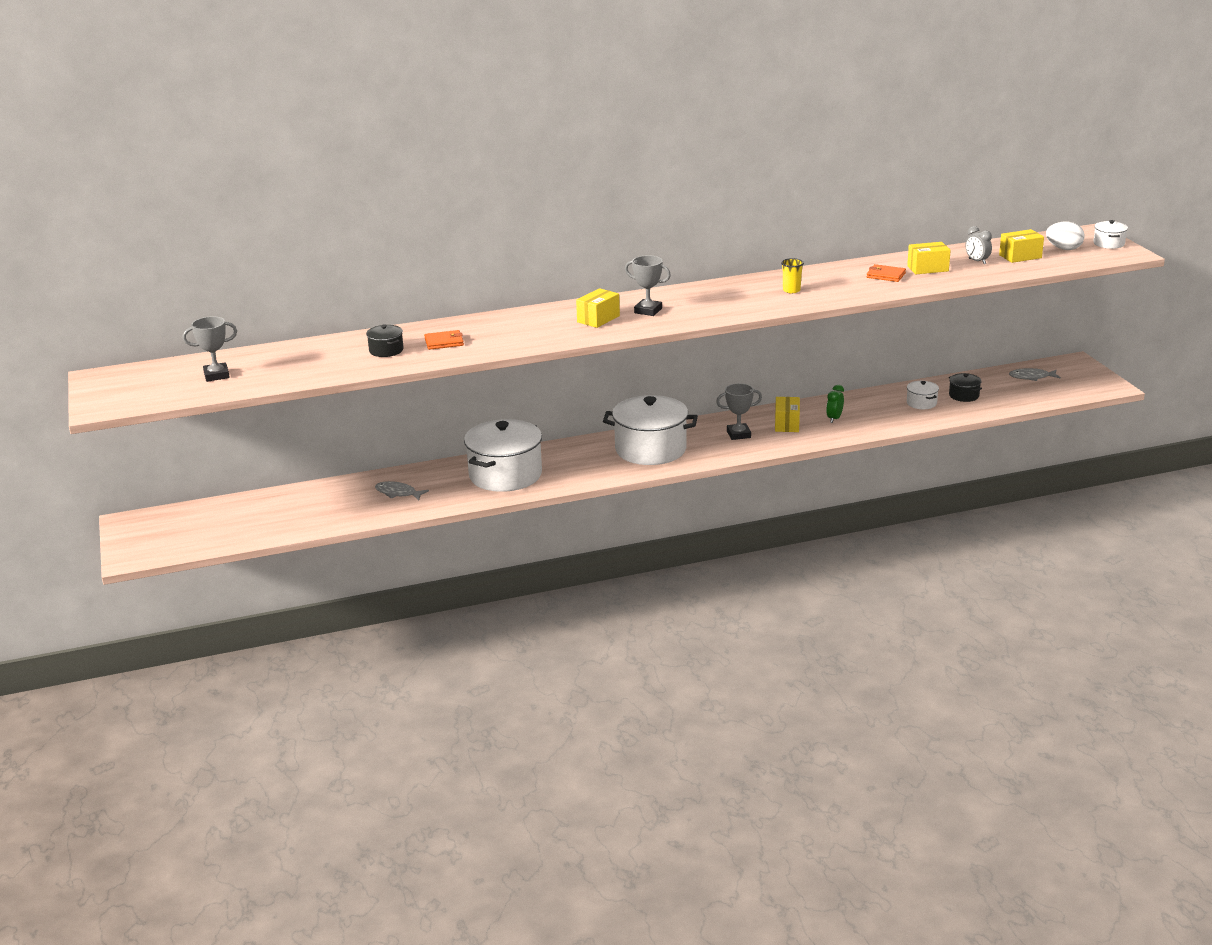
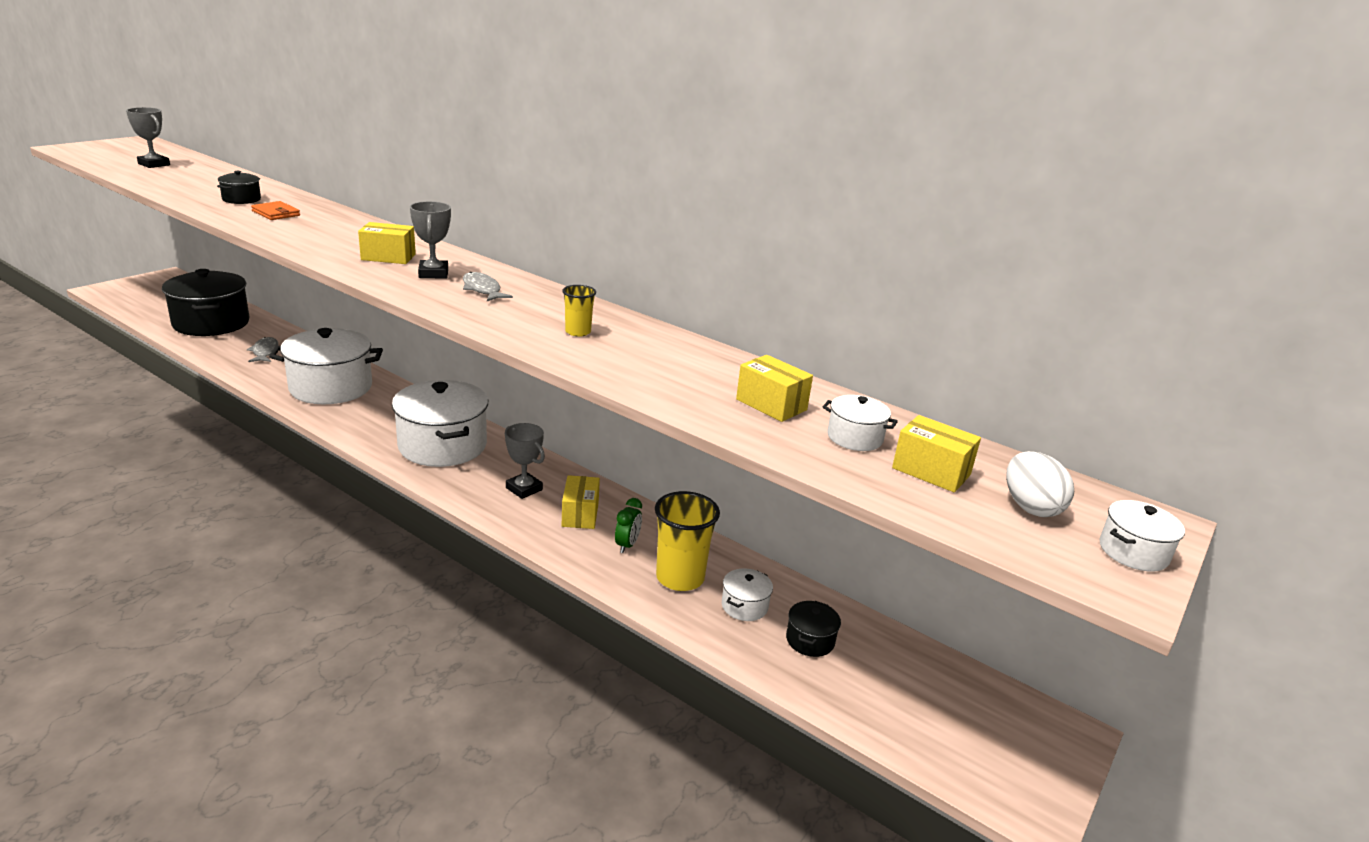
camera: 50 degrees right, 0 degrees up
(298, 510) = (211, 323): none -> black pot
(787, 424) = (580, 514): yellow box -> yellow box turned 60 degrees counterclockwise
(834, 419) = (627, 545): green clock -> green clock turned 120 degrees clockwise
(880, 413) = (680, 578): none -> yellow cup
(886, 275) = (705, 380): orange wallet -> none
(977, 261) = (854, 438): grey clock -> white pot
(1031, 377) = (952, 696): grey fish -> grey fish (482, 290)

